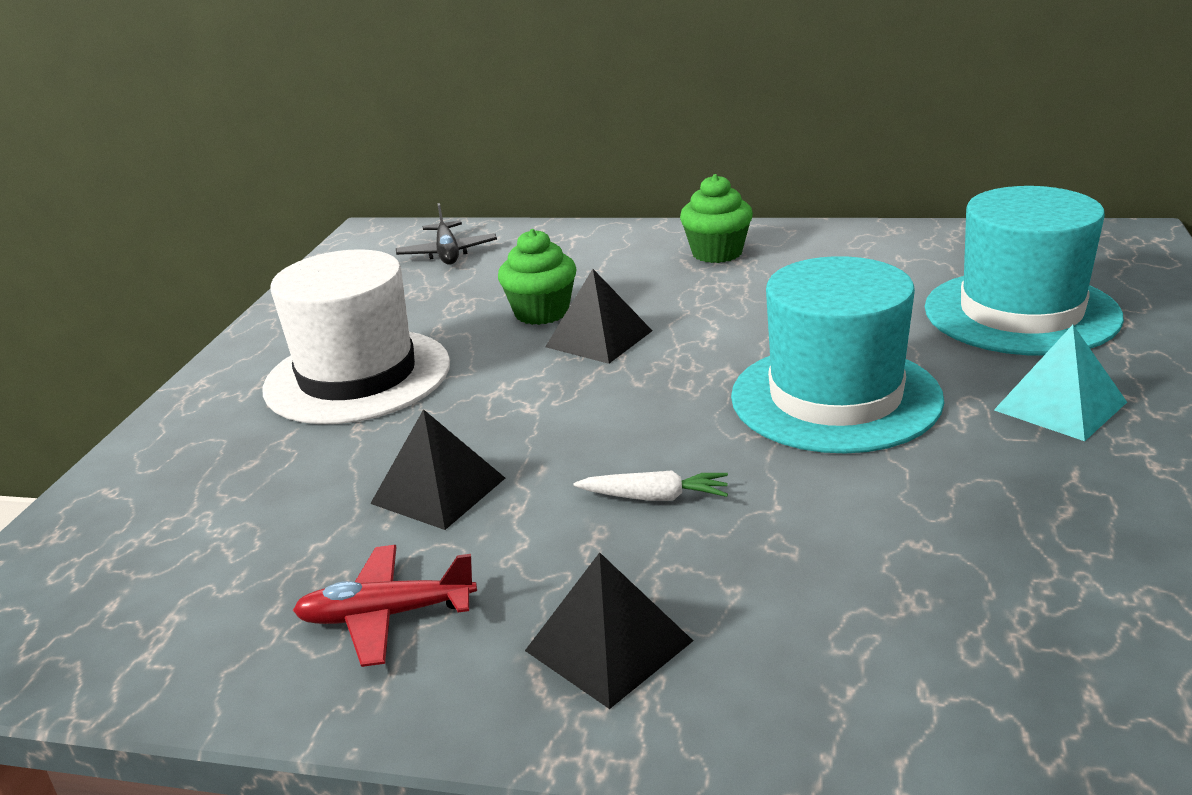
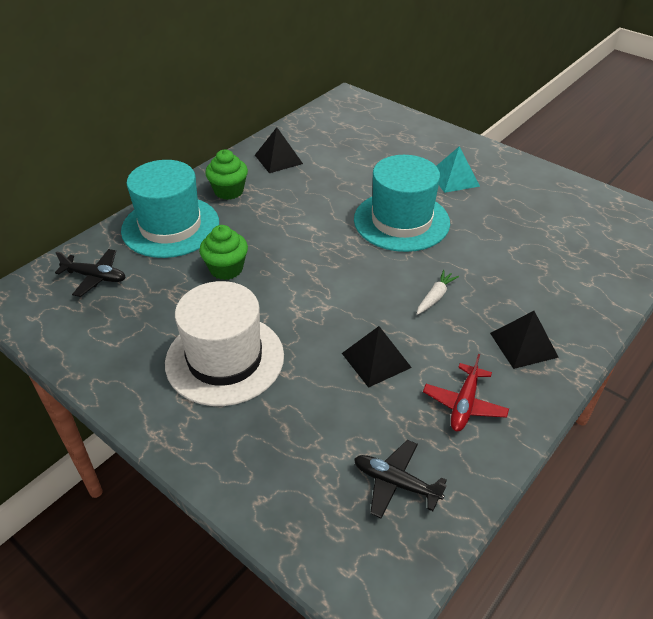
camera: 65 degrees left, 15 degrees up
(170, 595) = (395, 483): none -> black plane
(599, 338) = (278, 261): black pyramid -> black pyramid (278, 159)
(1021, 312) = (380, 150): turquoise hat -> turquoise hat (170, 226)

